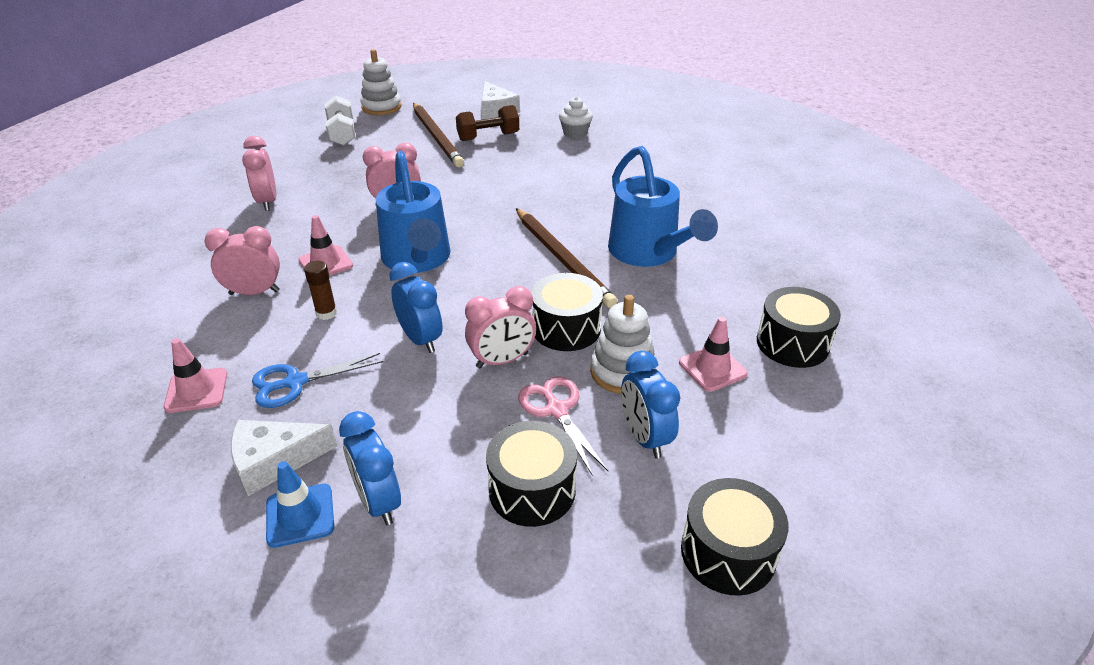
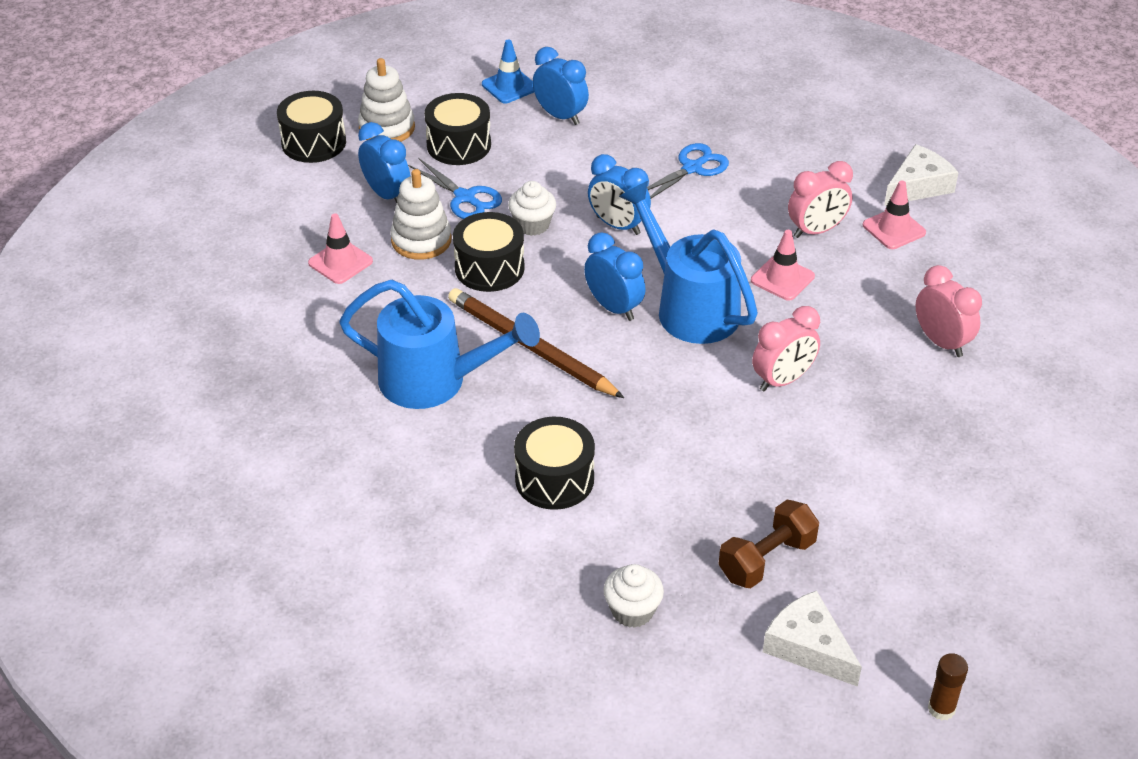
camera: 160 degrees right, 5 degrees up
(196, 390) = (763, 145): pink traffic cone -> pink traffic cone (894, 229)
(274, 461) = (653, 120): white cheese -> white cheese (918, 186)
(300, 515) = (606, 99): blue traffic cone -> blue traffic cone (509, 86)
(326, 313) = (726, 228): brown glue stick -> brown glue stick (941, 709)
(342, 134) = (995, 502): white dumbbell -> none
(381, 107) = (1009, 596): white stacking toy -> white stacking toy (387, 128)
(437, 137) = (845, 535): brown pencil -> none
(477, 272) = (614, 307): none -> blue clock
(502, 360) = (532, 225): pink clock -> white cupcake
(556, 410) = (465, 197): pink scissors -> blue scissors
(648, 253) = (435, 381): blue watering can -> blue watering can turned 150 degrees clockwise
(792, 343) = (265, 304): black drum -> black drum (554, 479)

